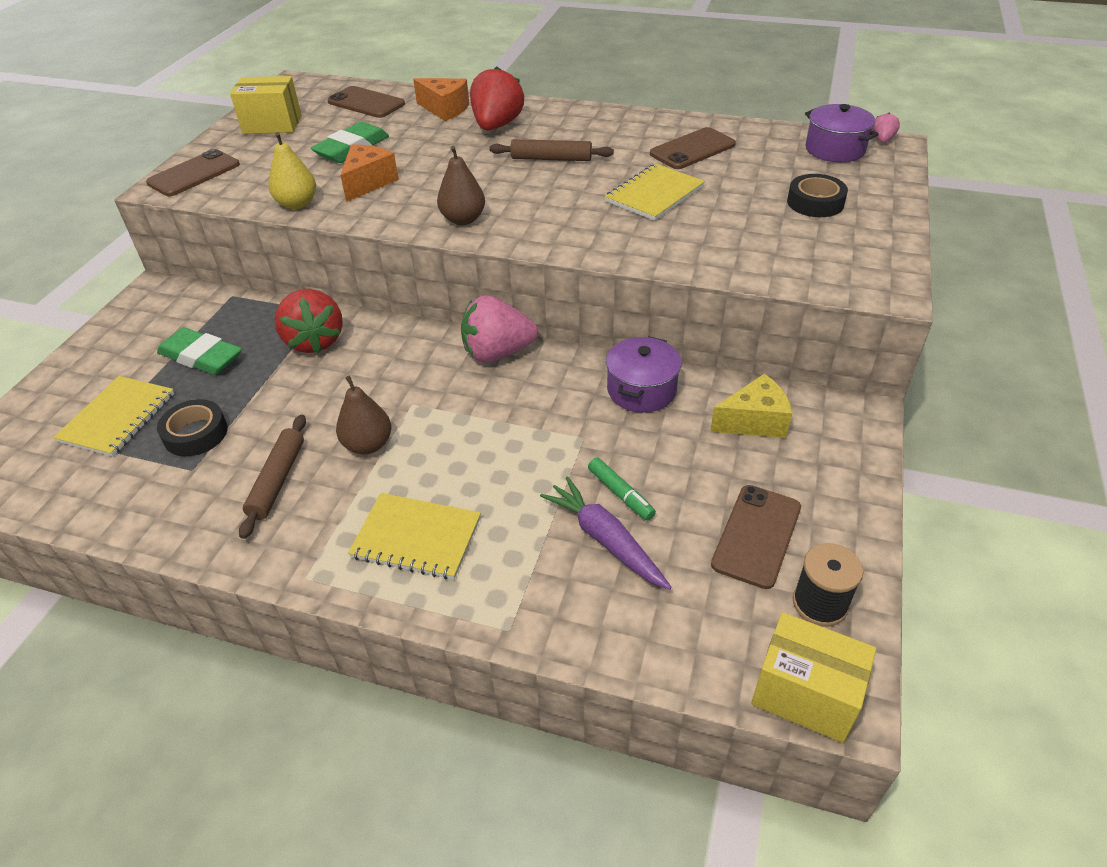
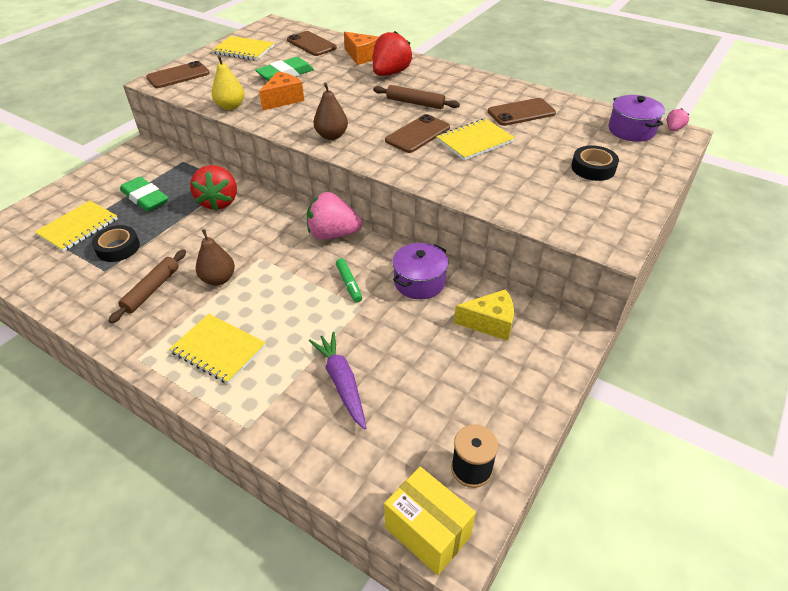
camera: 15 degrees right, 0 degrees up
(272, 124) = (243, 50): yellow box -> yellow notebook
(620, 494) = (368, 353): green marker -> green marker (349, 284)
(756, 536) = (450, 407): brown phone -> brown phone (418, 134)

